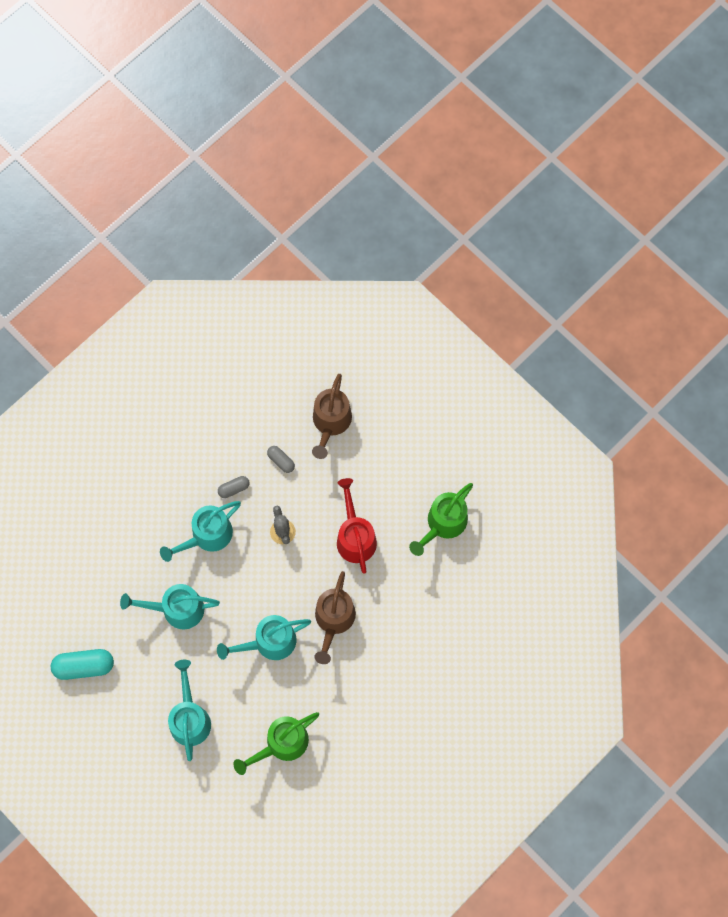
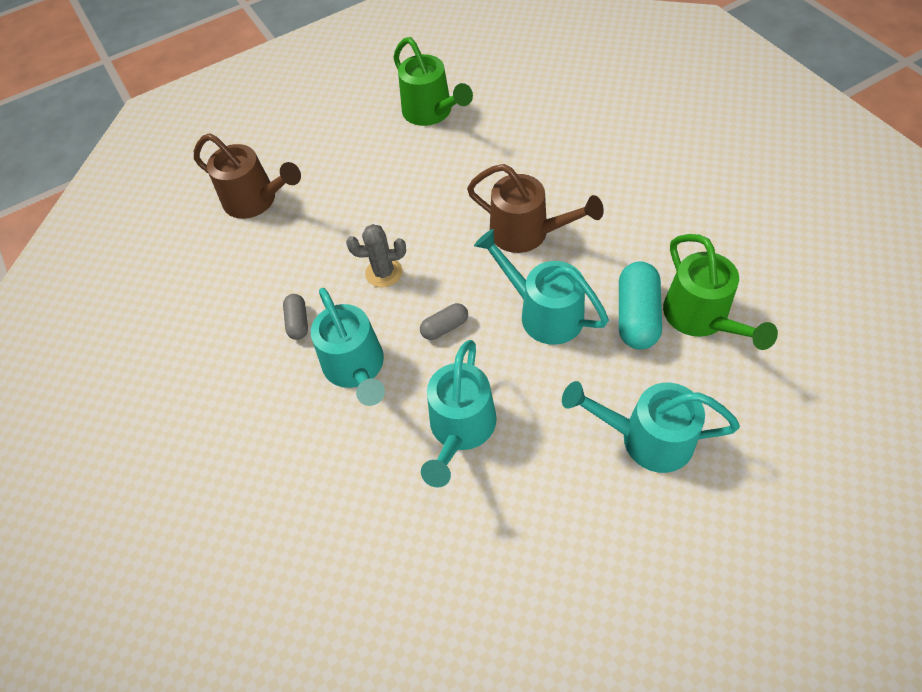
camera: 70 degrees left, 15 degrees down
(84, 666) = (527, 603): turquoise capsule -> turquoise capsule (637, 316)
(268, 642) = (542, 312): turquoise watering can -> turquoise watering can turned 135 degrees clockwise
(281, 461) = (282, 260): grey capsule -> grey capsule (445, 327)
(355, 536) = (417, 196): red watering can -> none

